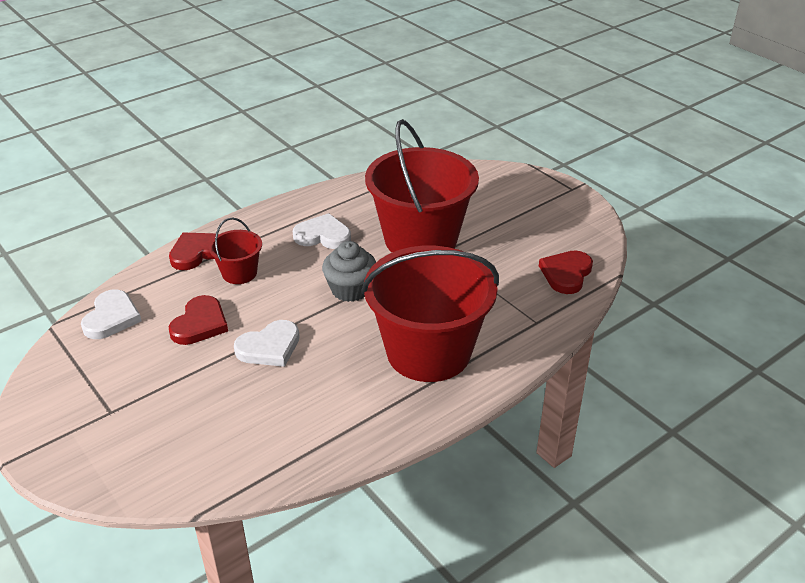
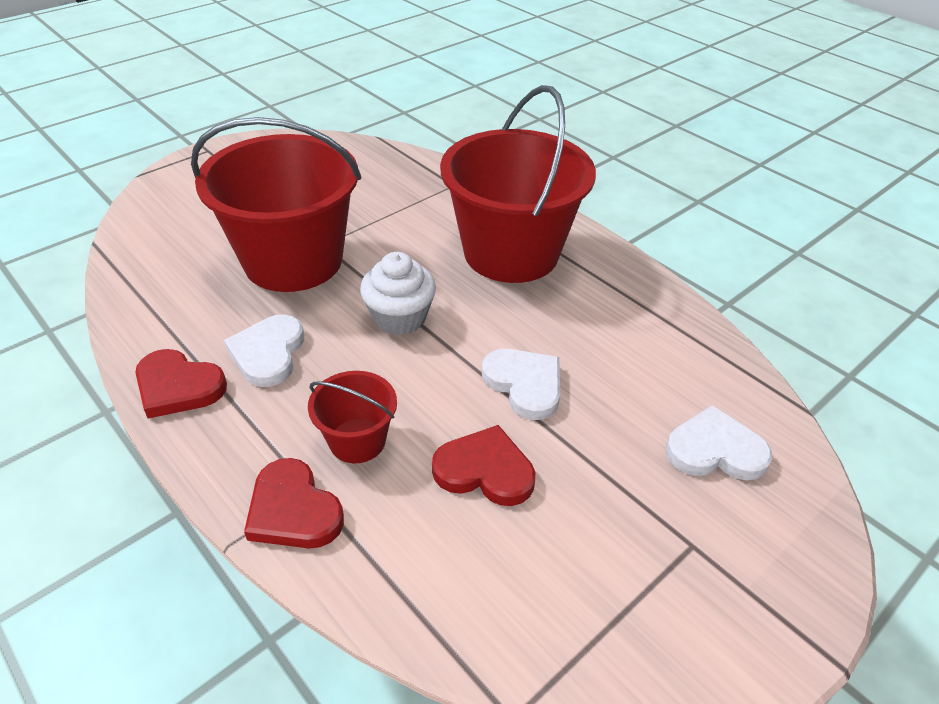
camera: 95 degrees left, 5 degrees up
(111, 318) = (481, 605): white heart -> white heart (715, 450)
(350, 289) = (399, 317): grey cupcake -> white cupcake
(566, 274) = (373, 163): red heart -> red heart (178, 387)

